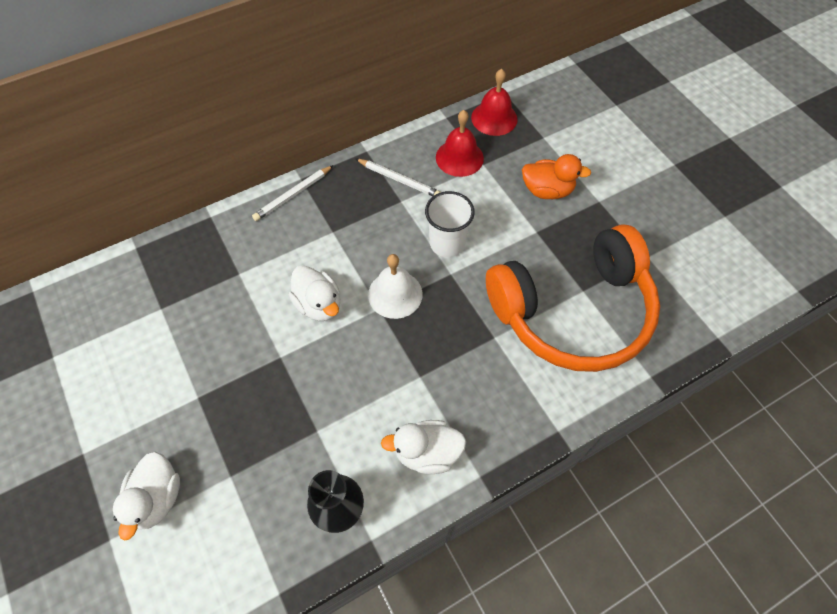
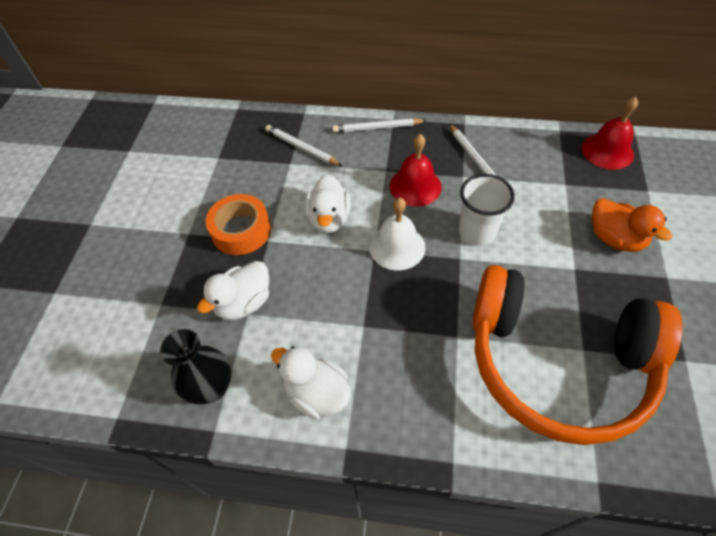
camera: 40 degrees right, 5 degrees down
(157, 498) = (104, 286): white duck -> white duck (244, 303)
(237, 252) = (302, 147): none -> white pencil
(247, 363) = (241, 230): none -> orange tape
(459, 157) = (546, 168): red bell -> red bell (415, 186)

